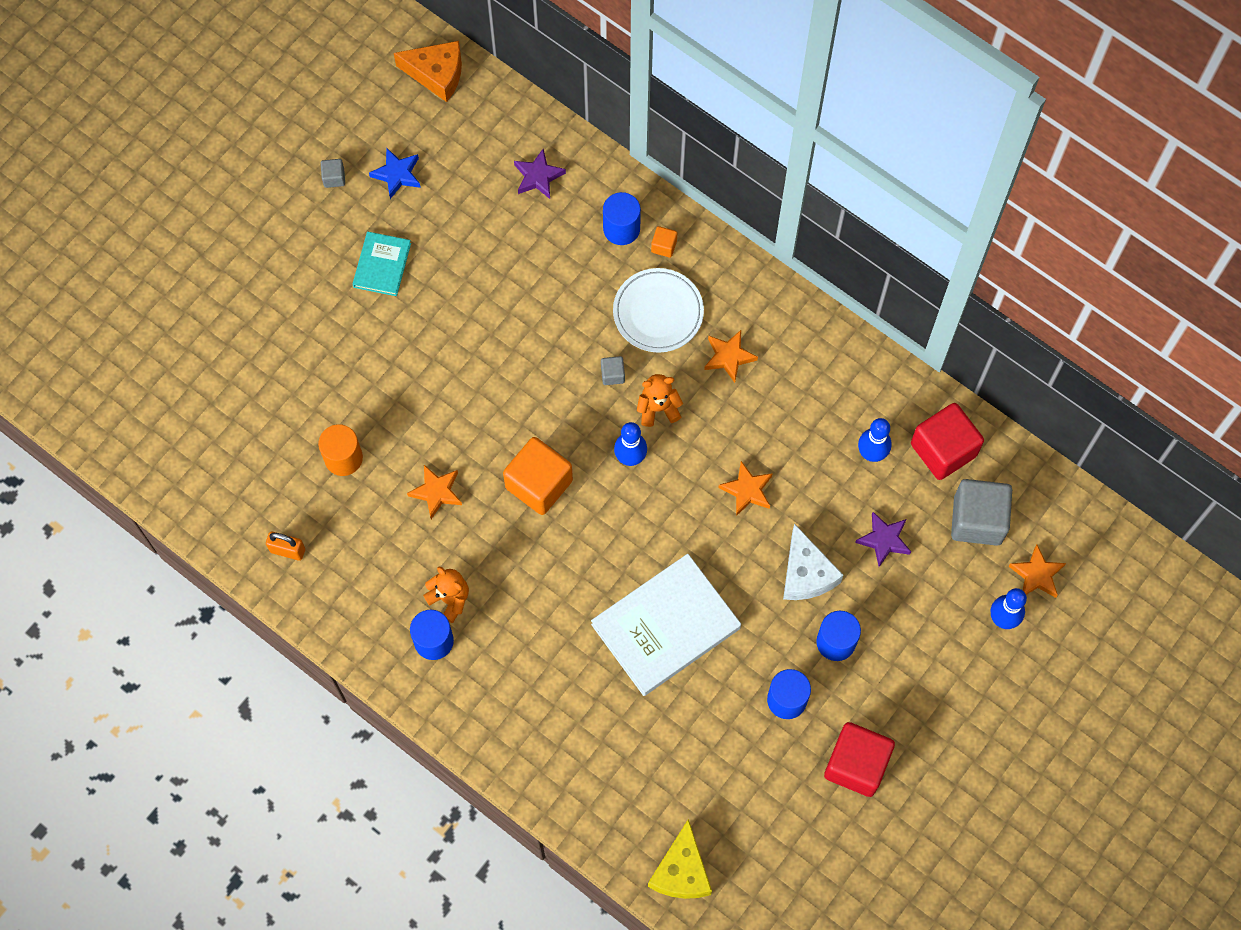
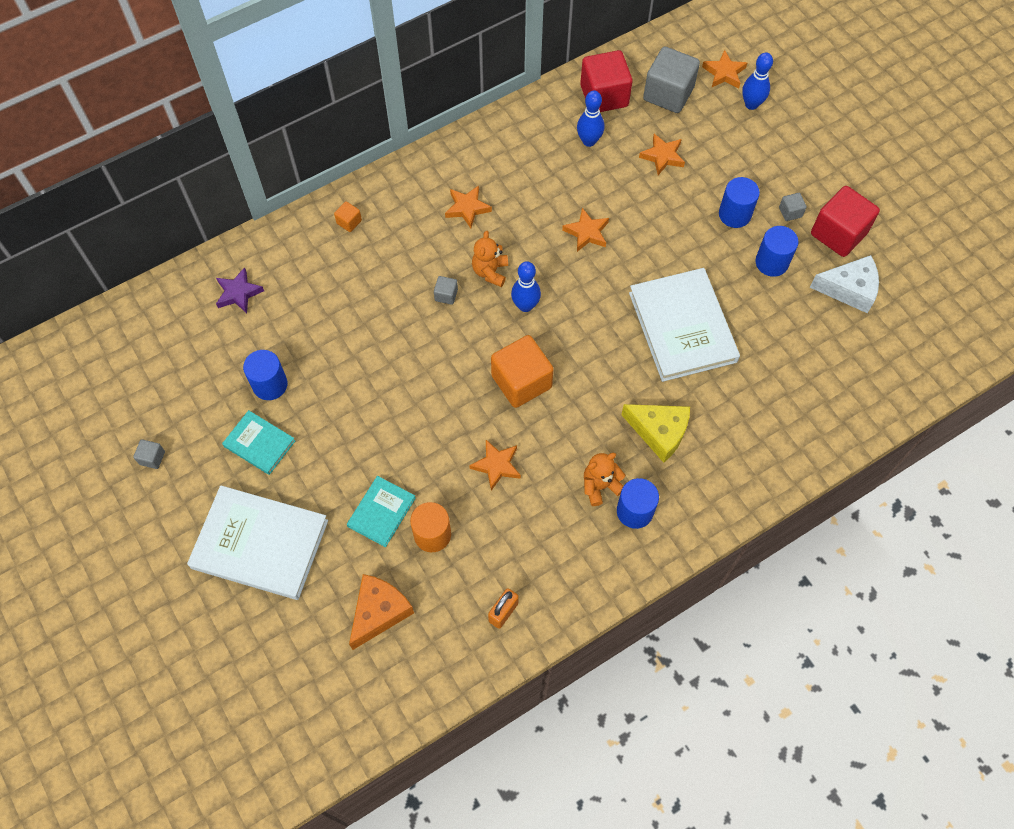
camera: 70 degrees left, 5 degrees down
(281, 308) = (260, 544): none -> white book
(350, 403) = (381, 512): none -> turquoise book
(397, 174) = (177, 403): blue star -> none
(436, 74) = (97, 341): orange cheese -> orange cheese (379, 612)
(621, 229) = (318, 247): blue cylinder -> blue cylinder (270, 385)
(658, 312) = (406, 245): white plate -> none
(681, 871) = (894, 382): yellow cheese -> yellow cheese (659, 432)
(806, 573) = (671, 215): white cheese -> white cheese (849, 289)
(864, 703) = (790, 212): none -> grey cube
(884, 540) = (662, 156): purple star -> orange star

